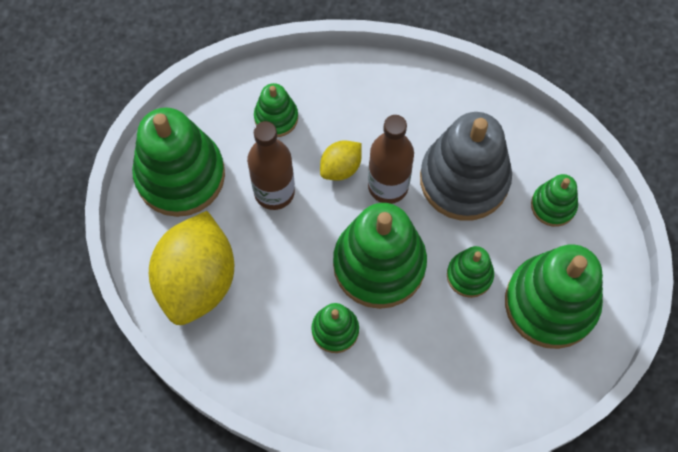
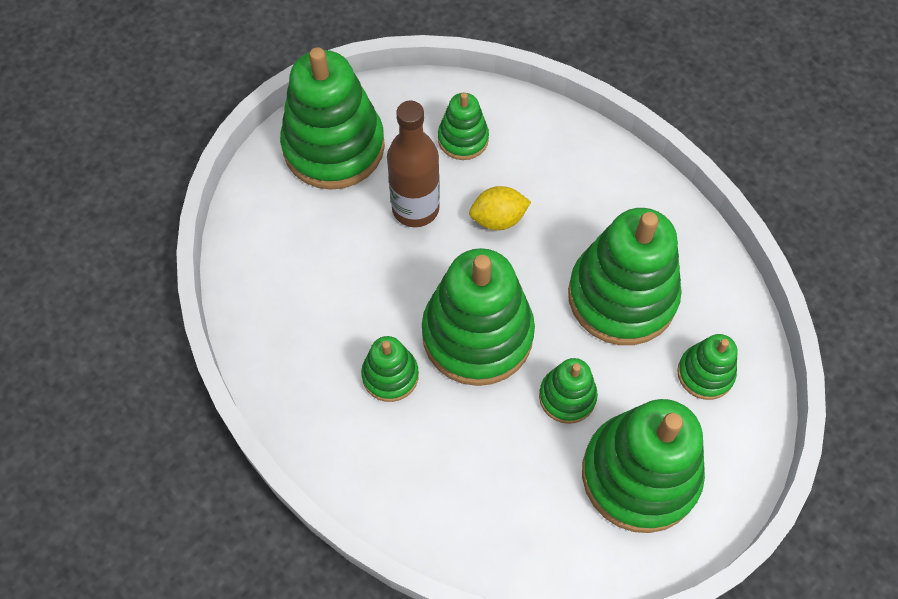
camera: 30 degrees right, 5 degrees down
(197, 280) = (285, 253): yellow lemon -> none
(388, 186) = (536, 261): brown bottle -> none
(464, 179) = (622, 296): grey stacking toy -> green stacking toy

